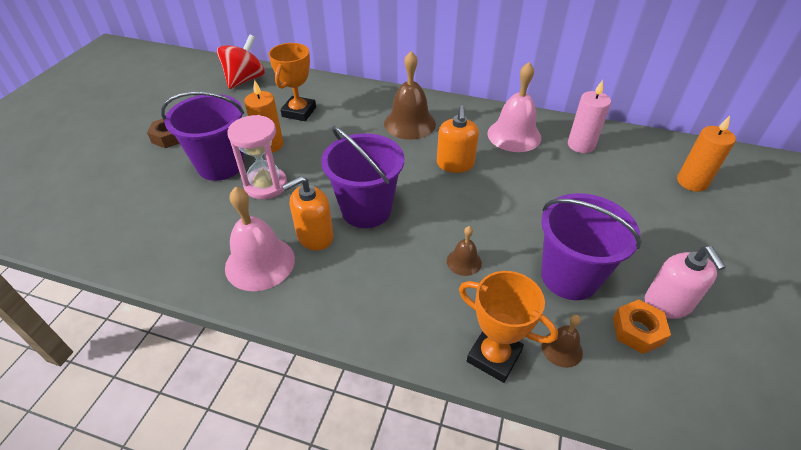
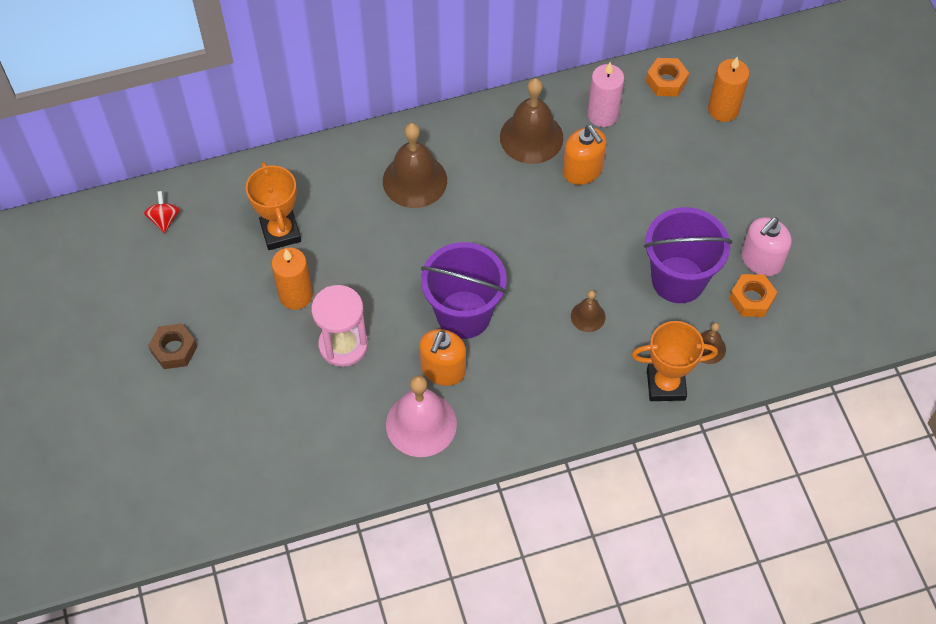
camera: 35 degrees left, 15 degrees up
(221, 165) = (272, 350): purple bucket -> none
(245, 80) = (164, 219): red spinning top -> red spinning top, size x0.52
(455, 164) = (502, 210): orange soap dispenser -> orange soap dispenser (582, 170)
(514, 135) = (531, 137): pink bell -> brown bell
(649, 147) = (666, 81): none -> orange nut
(667, 303) = (761, 260): pink soap dispenser -> pink soap dispenser turned 90 degrees clockwise

